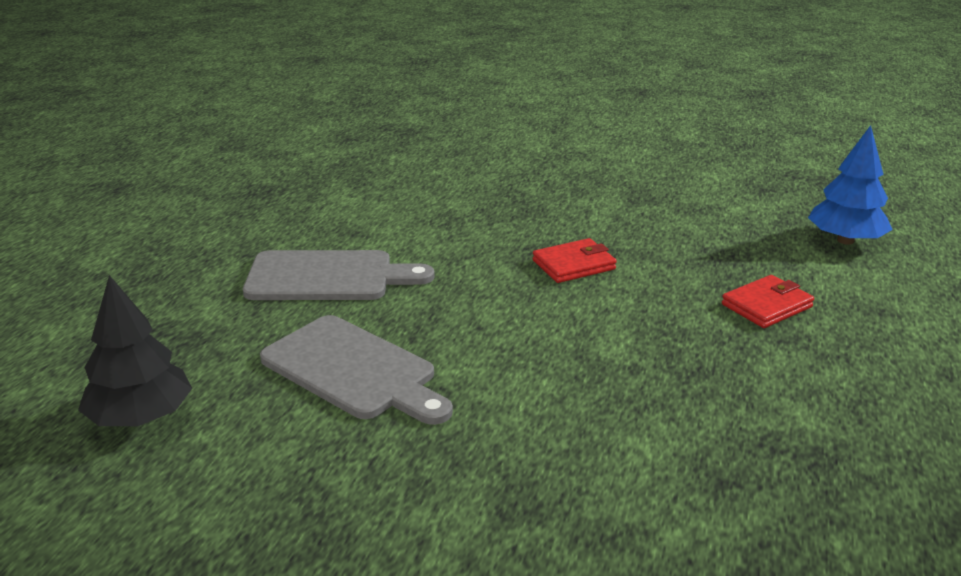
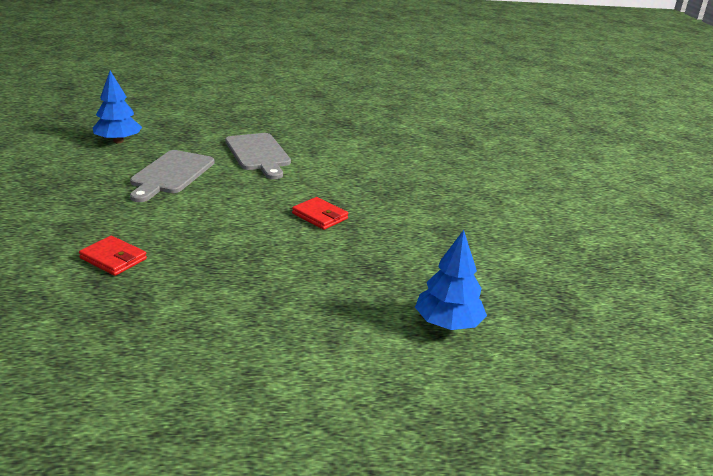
camera: 65 degrees right, 0 degrees up
(141, 418) = (118, 141): black tree -> blue tree
(766, 306) = (309, 289): red wallet -> red wallet (113, 259)

